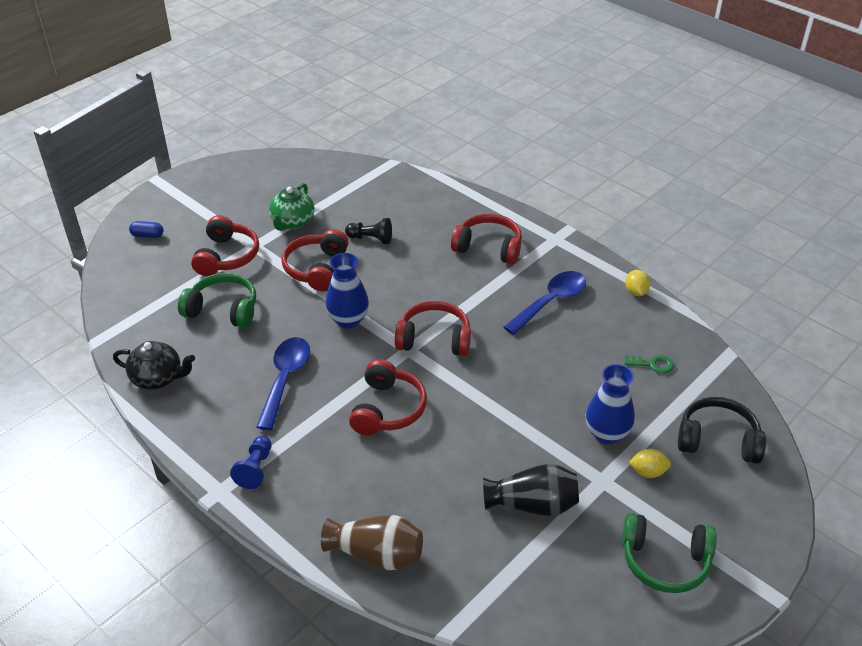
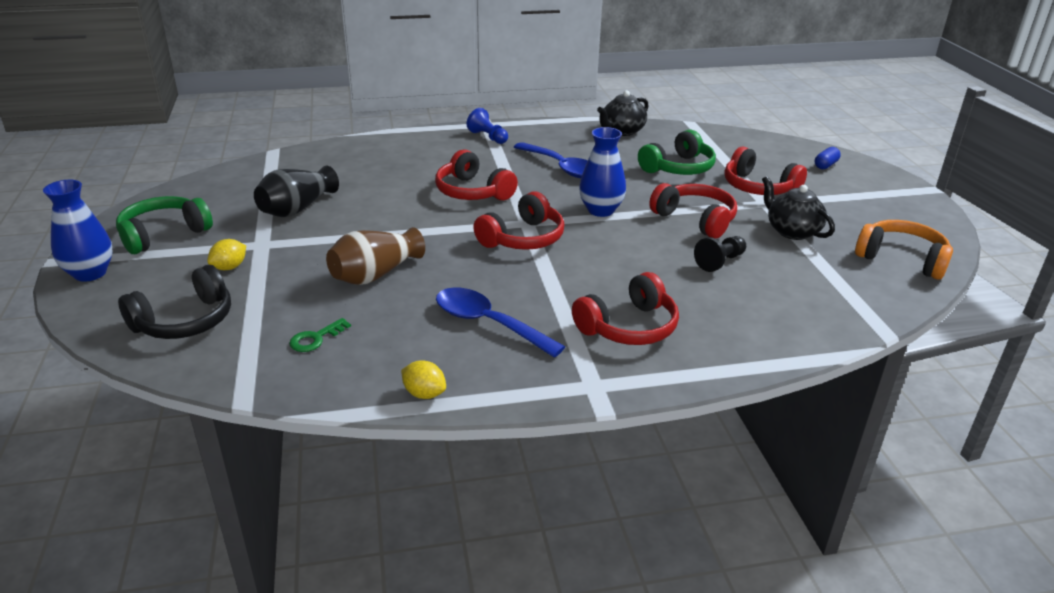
camera: 125 degrees right, 10 degrees down
(291, 173) = (902, 259): none -> orange headphones
(292, 222) = (792, 231): green teapot -> black teapot
(376, 554) = (360, 149): brown vase -> brown vase (375, 274)
(550, 302) = (488, 323): blue spoon -> blue spoon turned 135 degrees clockwise
(606, 434) = (293, 268): blue vase -> blue vase (90, 273)

